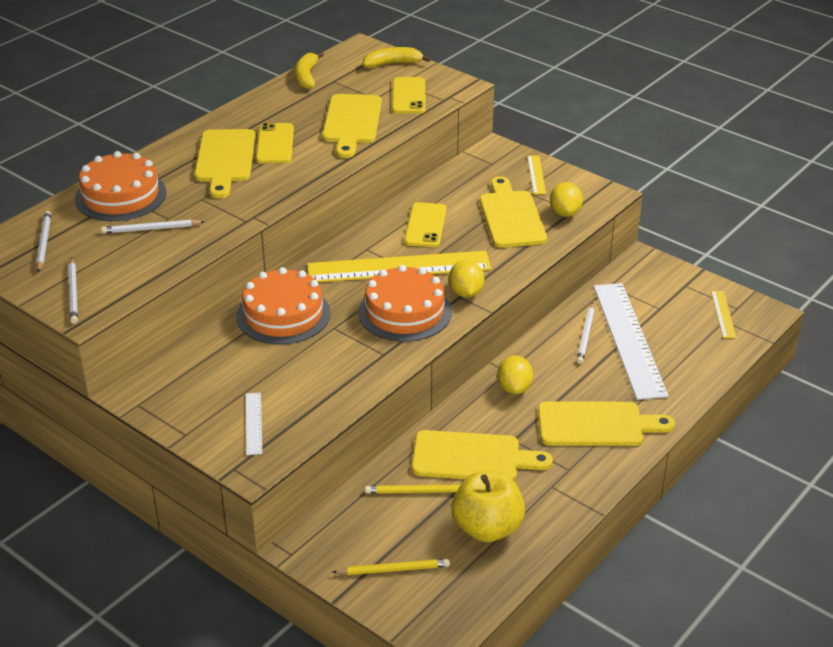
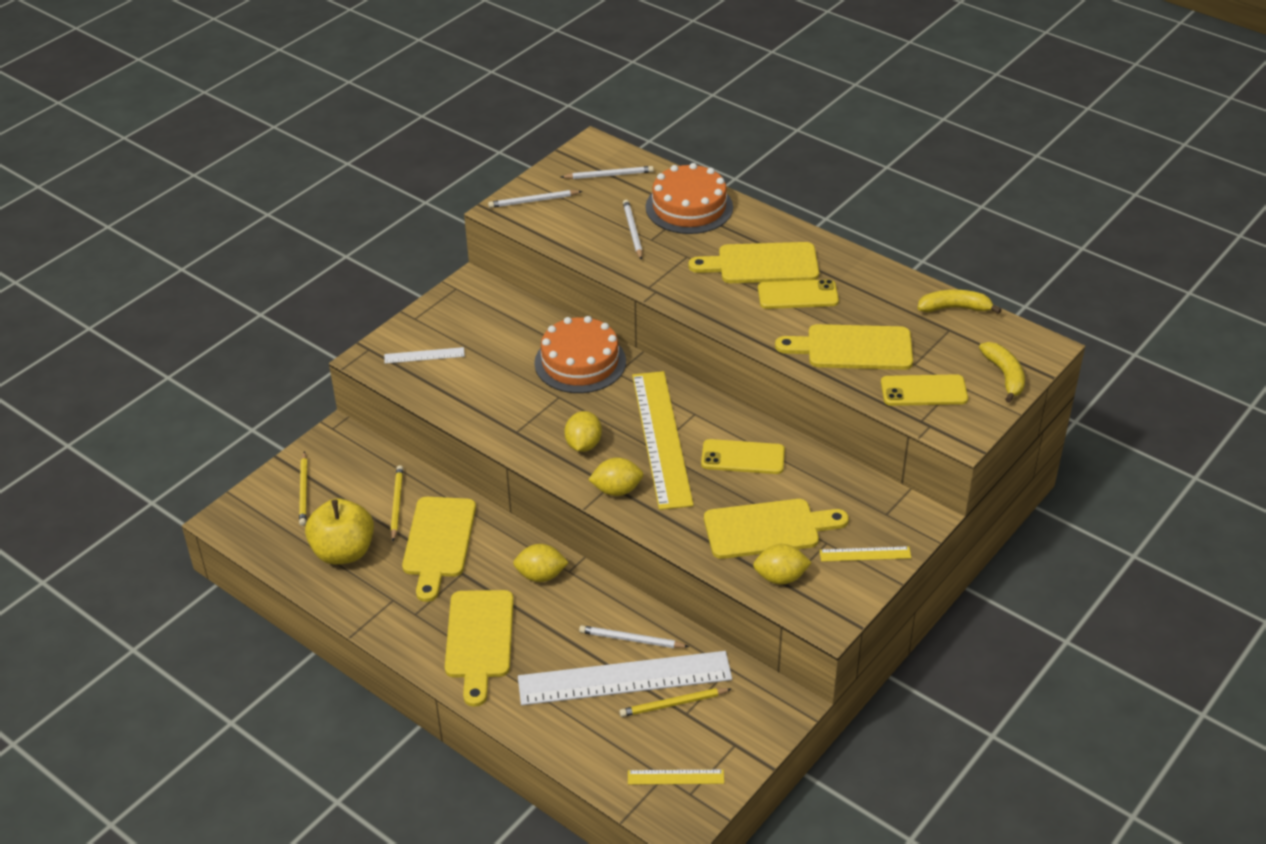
camera: 90 degrees right, 5 degrees up
(405, 312) = (583, 445): orange cake -> yellow lemon
(651, 314) = (673, 704): none -> yellow pencil

